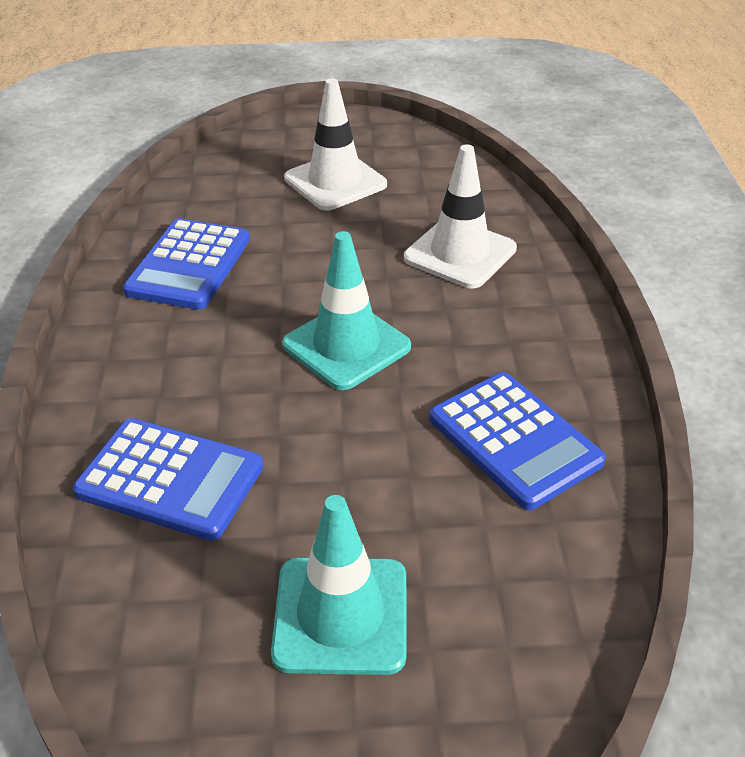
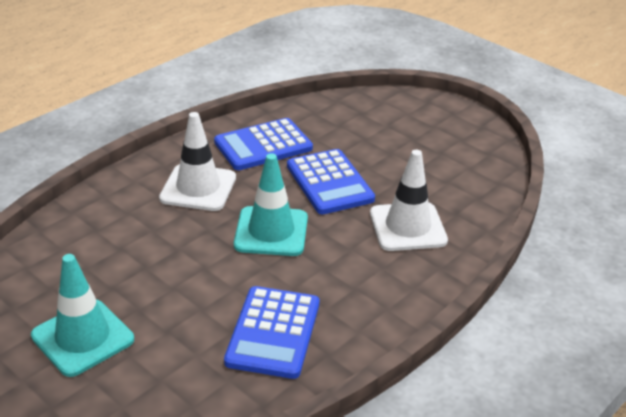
camera: 45 degrees right, 5 degrees down
(170, 479) = (109, 234): blue calculator -> blue calculator (329, 182)
(335, 182) = (405, 147): white traffic cone -> white traffic cone (198, 188)

